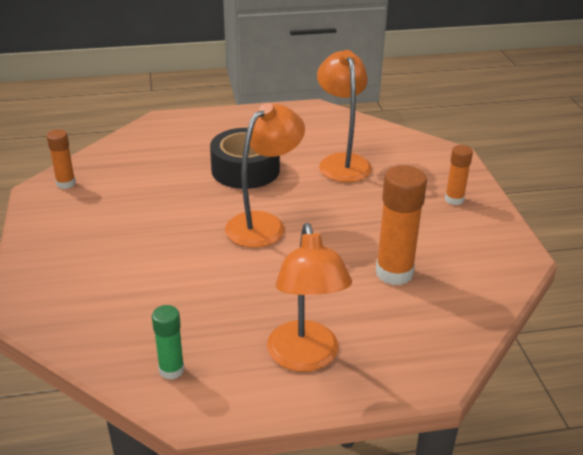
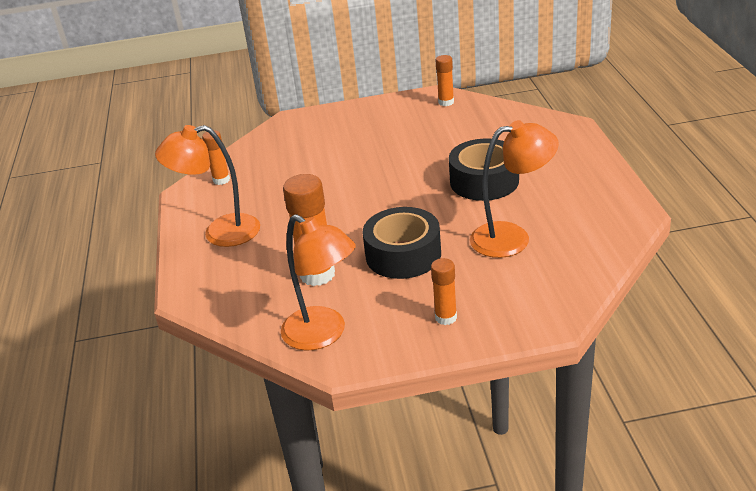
camera: 95 degrees right, 0 degrees up
(171, 370) = (221, 180): green glue stick -> orange glue stick
(264, 224) = (392, 200): orange lamp -> orange lamp (323, 335)
(363, 219) = (403, 255): none -> black tape

